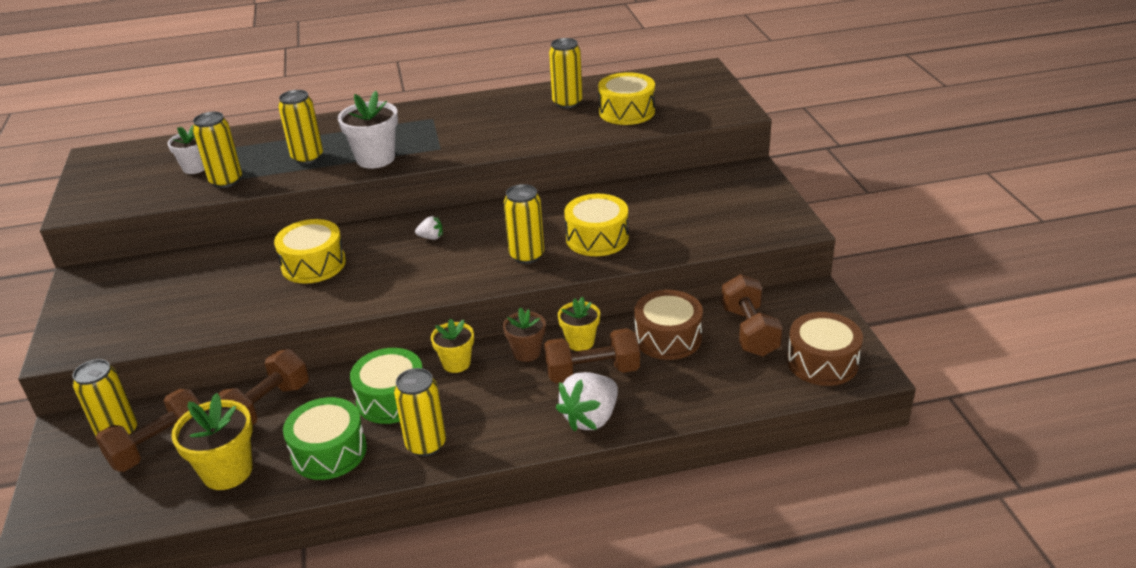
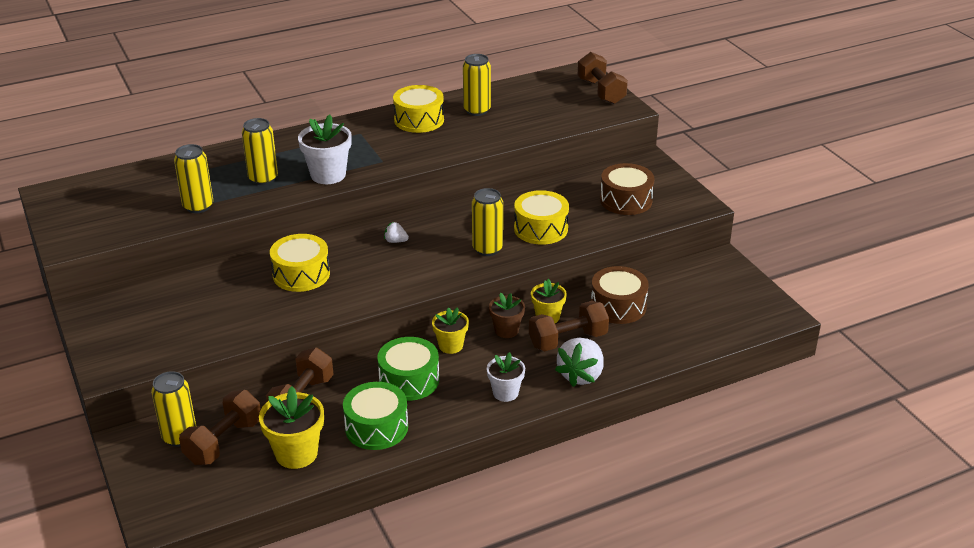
camera: 15 degrees left, 0 degrees up
(195, 167) = (159, 196): white flower pot -> white flower pot (505, 393)
(426, 444) = (455, 411): yellow can -> none
(431, 237) = (395, 241): white strawberry -> white strawberry turned 150 degrees counterclockwise
(627, 111) = (533, 115): yellow drum -> yellow drum (419, 120)
(749, 331) = (681, 294): brown dumbbell -> brown dumbbell (601, 91)
(822, 362) = (745, 312): brown drum -> brown drum (626, 200)

